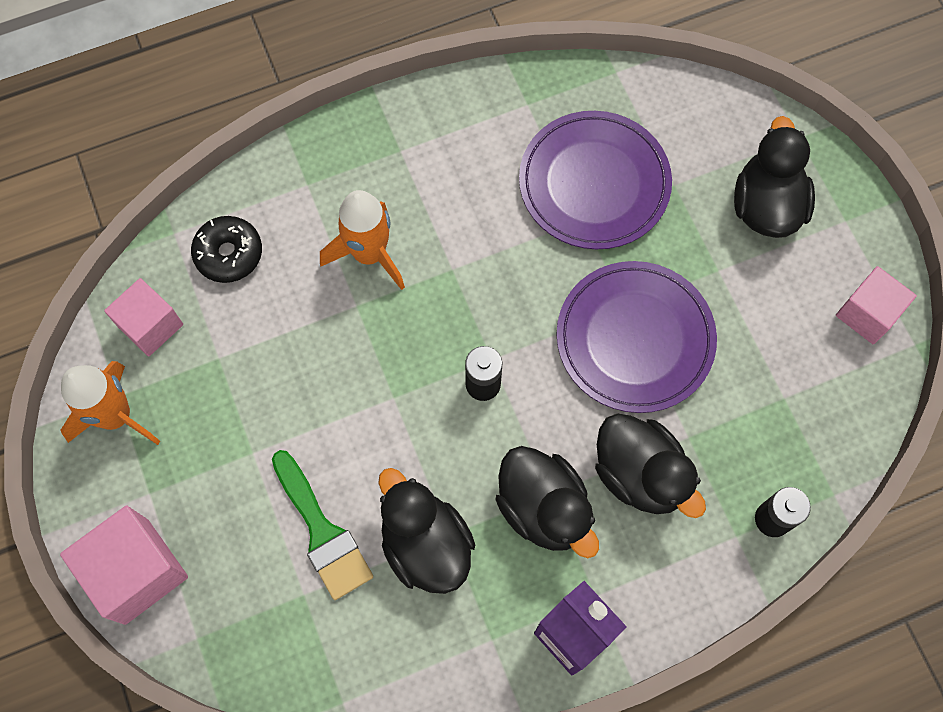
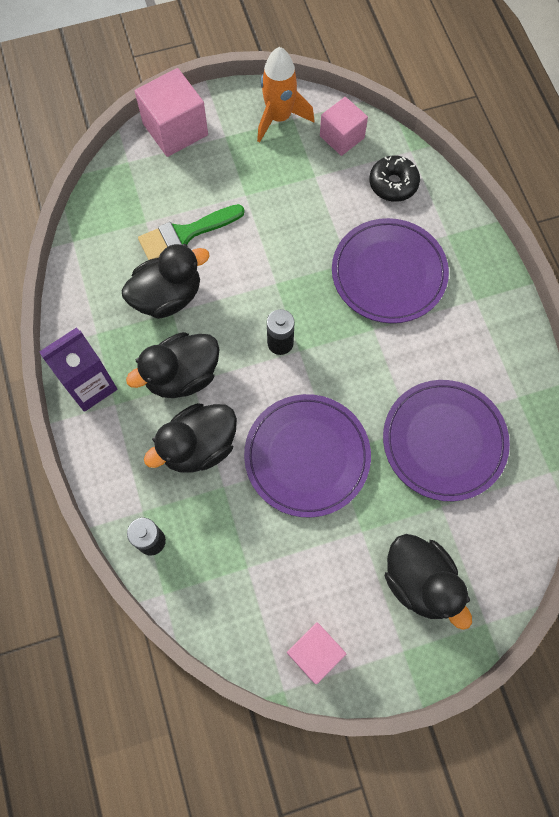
camera: 95 degrees right, 0 degrees up
(369, 254) = (388, 273): orange rocket -> purple plate
(766, 205) = (420, 581): black duck -> black duck turned 45 degrees clockwise

